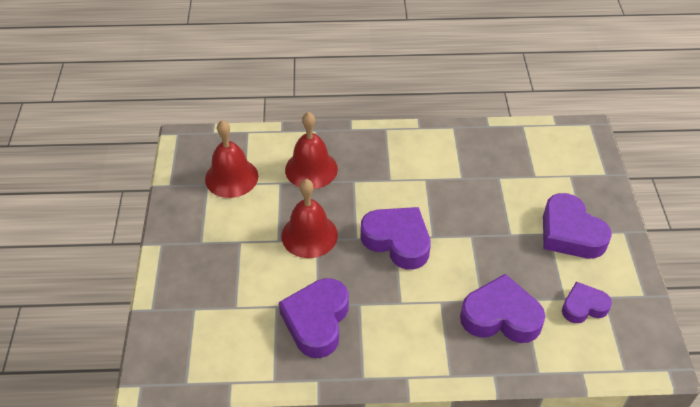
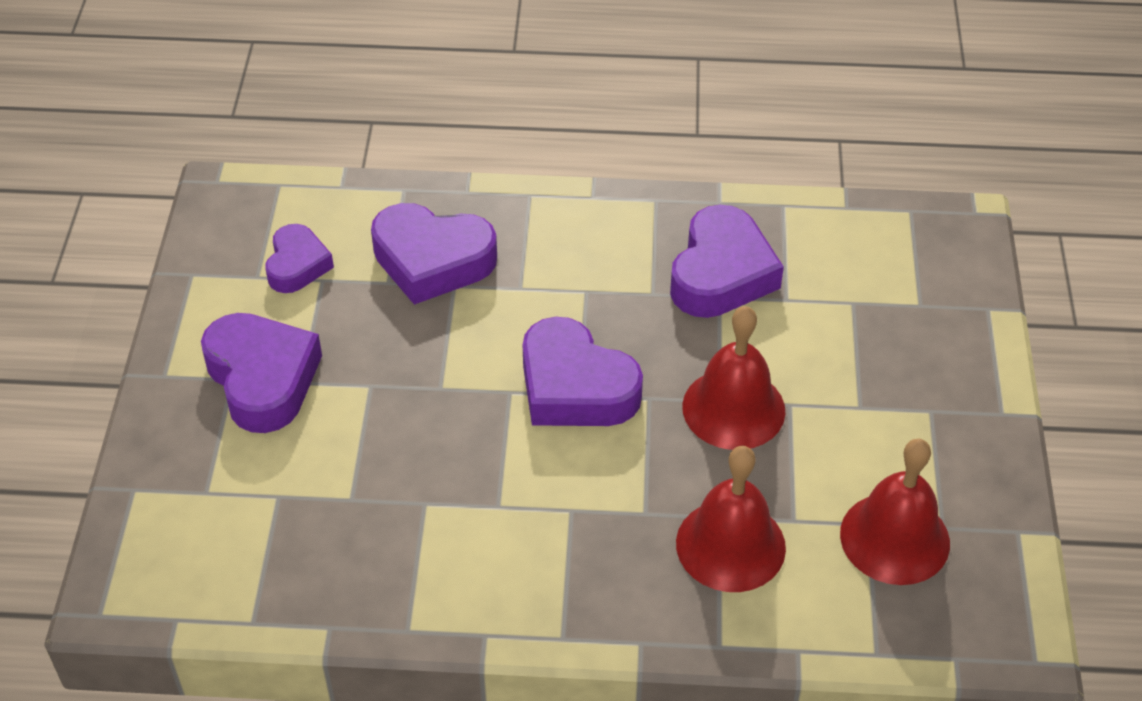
camera: 175 degrees left, 0 degrees up
(583, 306) = (297, 265): purple heart -> purple heart turned 75 degrees counterclockwise

